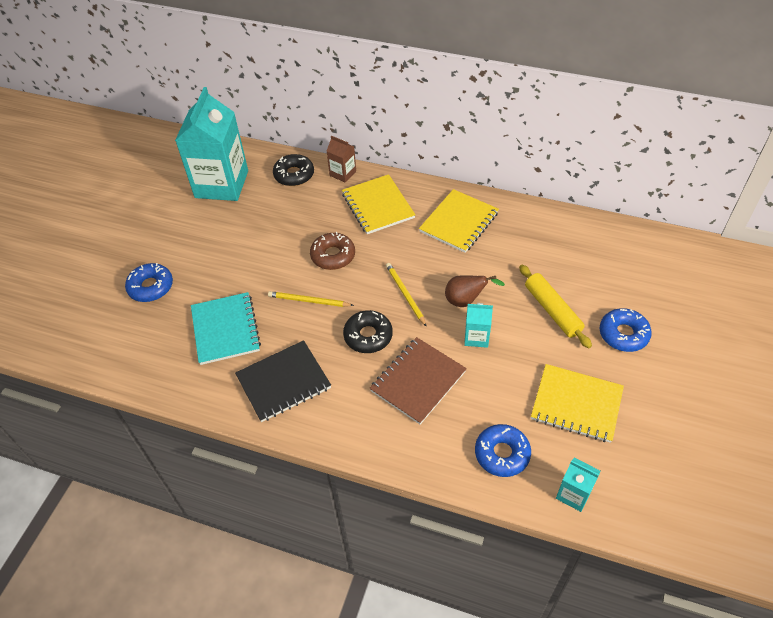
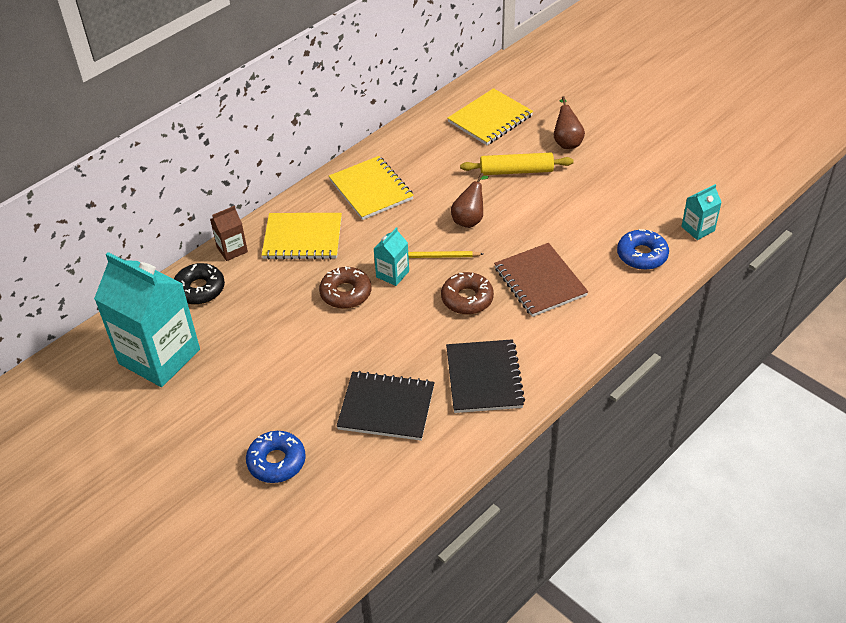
camera: 65 degrees left, 5 degrees down
(226, 329) = (386, 407): turquoise notebook -> black notebook
(308, 301) = (393, 329): yellow pencil -> none
(368, 336) = (467, 299): black donut -> brown donut
(476, 337) = (515, 227): turquoise carton -> turquoise carton (392, 274)
(576, 404) = (618, 195): yellow notebook -> yellow notebook (490, 119)
(623, 334) = (566, 142): blue donut -> brown pear

